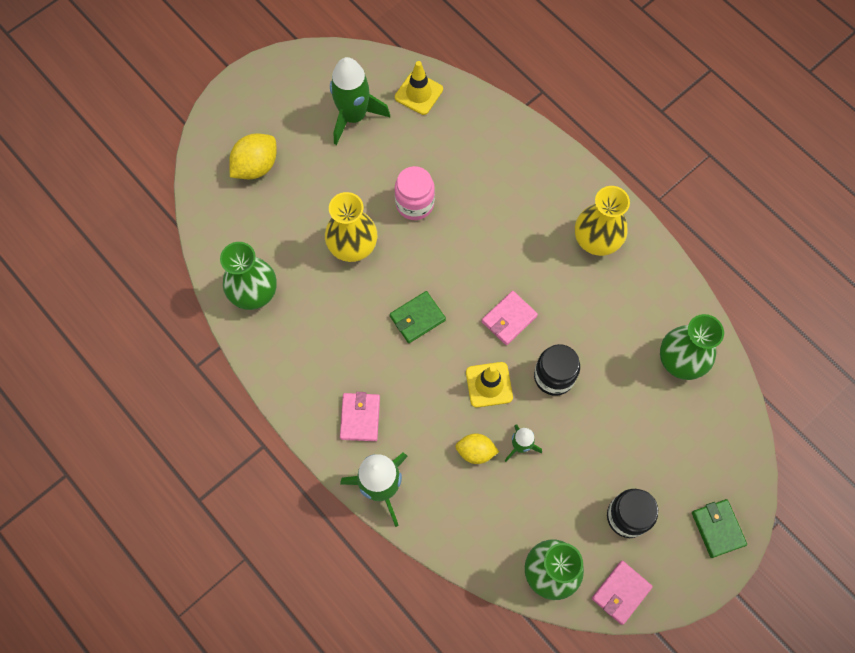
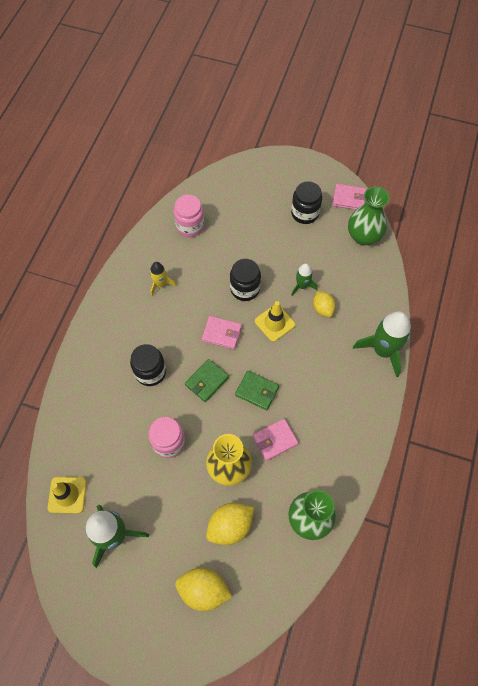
camera: 120 degrees left, 5 degrees down
(296, 217) = (230, 526): none -> yellow lemon
(360, 417) = (348, 389): pink wallet -> pink wallet (275, 440)
(504, 223) = (150, 372): none -> black jar
(596, 240) = (132, 308): yellow vase -> none
(612, 286) = (160, 284): none -> yellow rocket
(680, 360) = (190, 226): green vase -> pink jar
(717, 528) = (281, 169): green wallet -> green wallet (206, 381)

